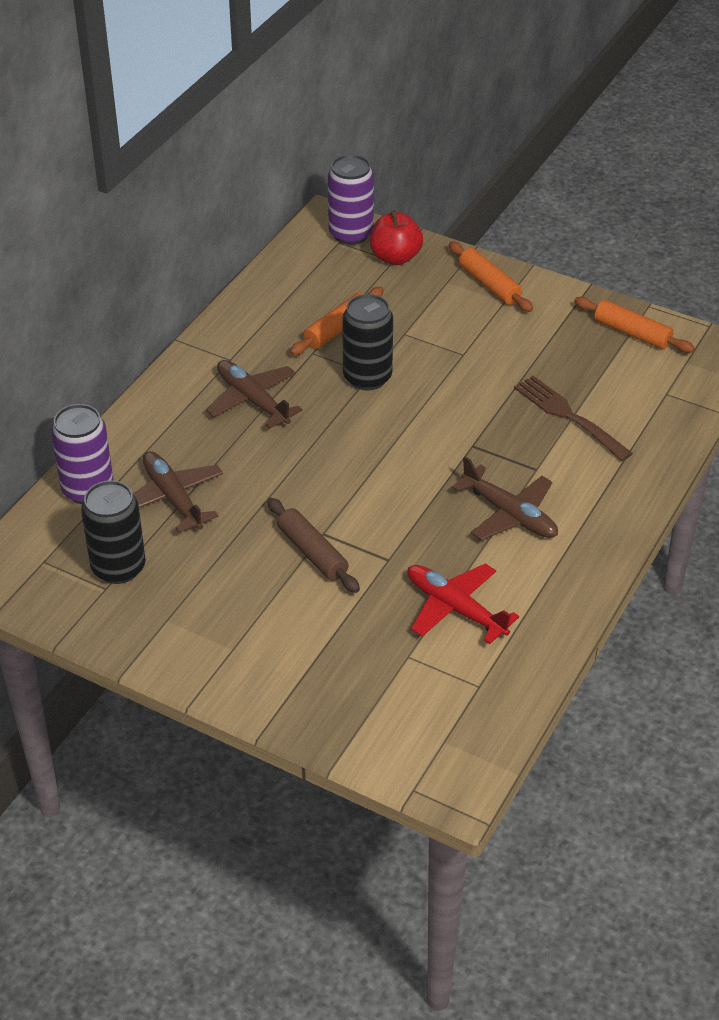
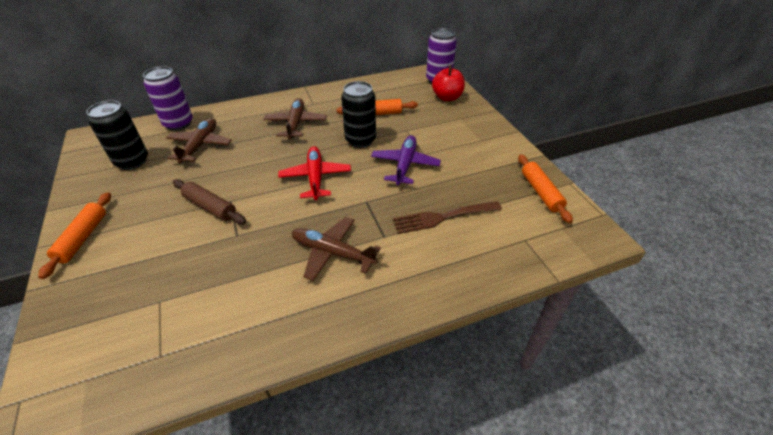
camera: 40 degrees right, 0 degrees up
(312, 553) = (210, 207): brown rolling pin -> brown rolling pin turned 60 degrees counterclockwise
(455, 609) = (224, 291): red plane -> red plane (315, 178)
(460, 380) = (405, 165): none -> purple plane
(489, 284) = (481, 129): orange rolling pin -> orange rolling pin (83, 238)
(509, 514) = (333, 253): brown plane -> brown plane turned 120 degrees clockwise
(568, 416) = (442, 217): brown fork -> brown fork turned 105 degrees counterclockwise

